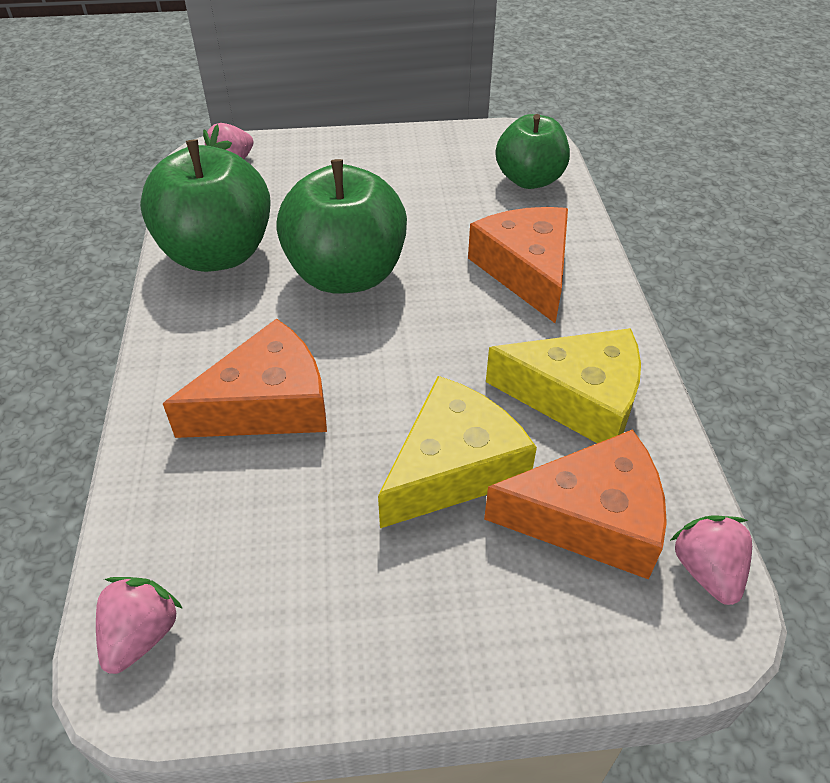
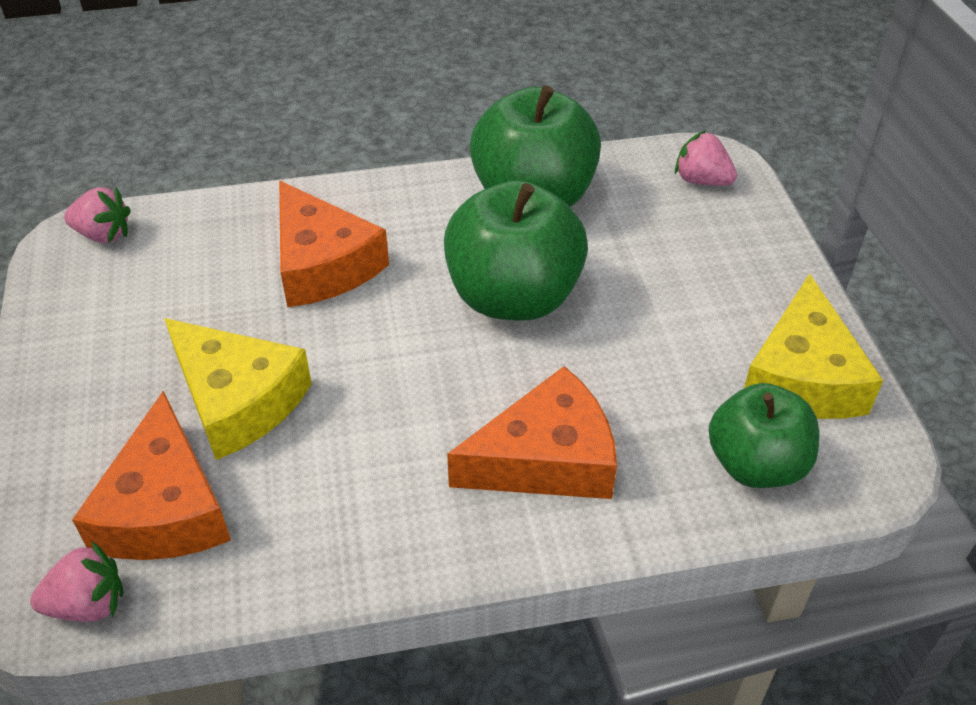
camera: 85 degrees right, 0 degrees up
(577, 398) = (326, 504): yellow cheese -> yellow cheese (802, 376)

